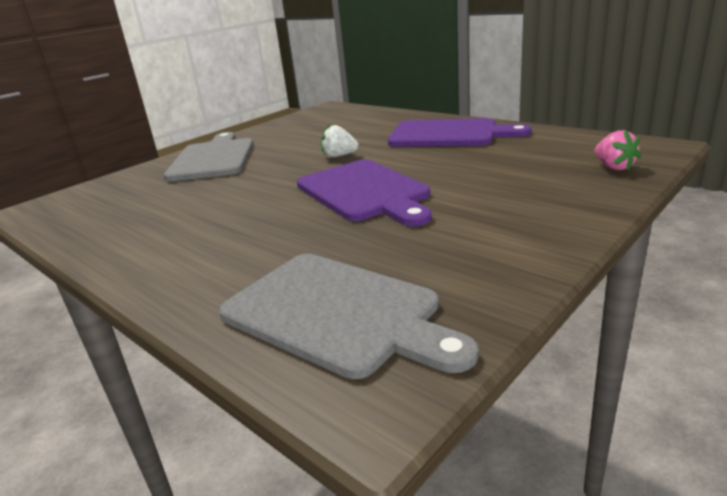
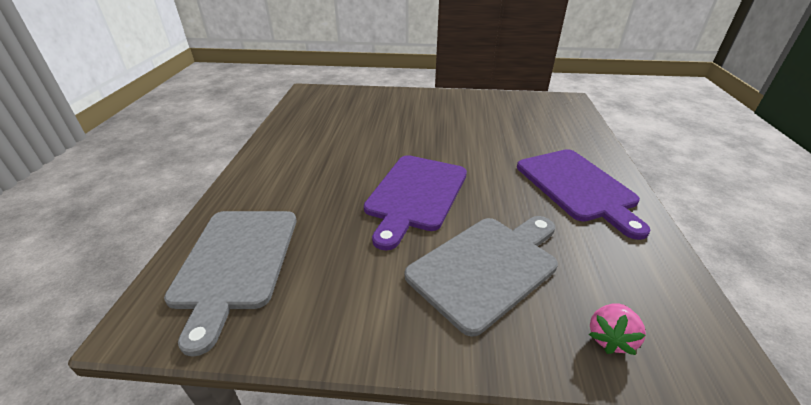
camera: 50 degrees right, 10 degrees up
(213, 158) = (419, 106): grey cutting board -> grey cutting board (486, 267)
(339, 156) = (471, 152): white strawberry -> none

